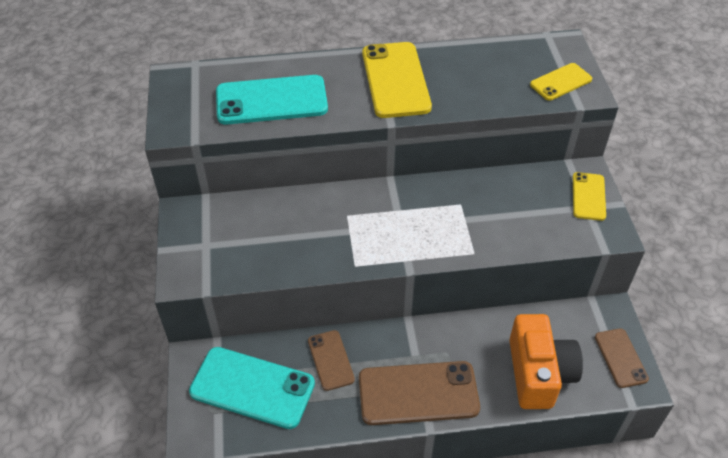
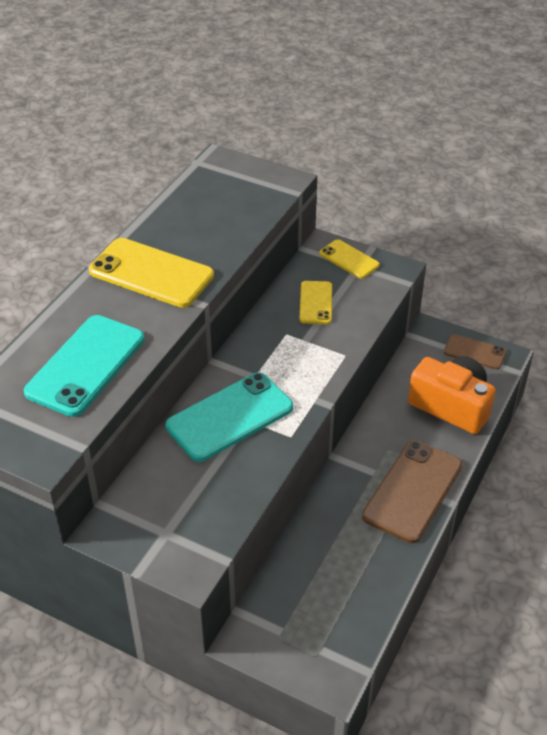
camera: 55 degrees left, 5 degrees down
(252, 387) = (315, 607): turquoise phone -> turquoise phone (229, 417)
(330, 360) = (332, 533): brown phone -> none
(561, 82) = (260, 186): yellow phone -> yellow phone (316, 303)

